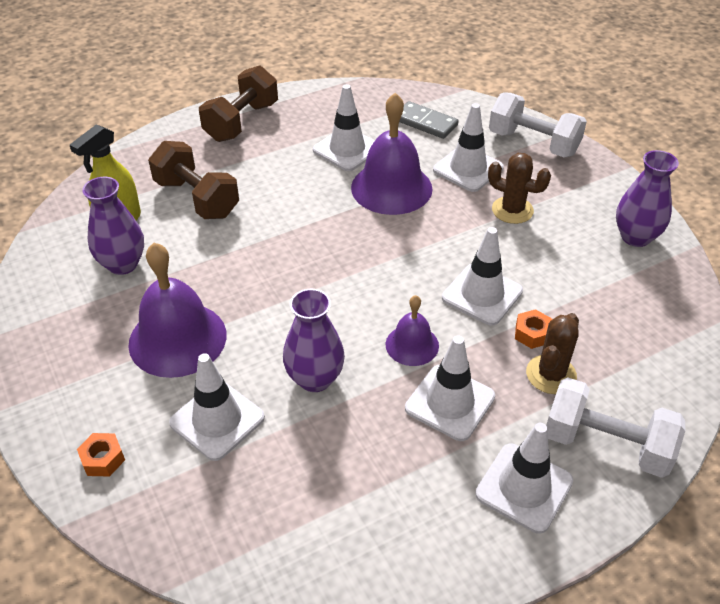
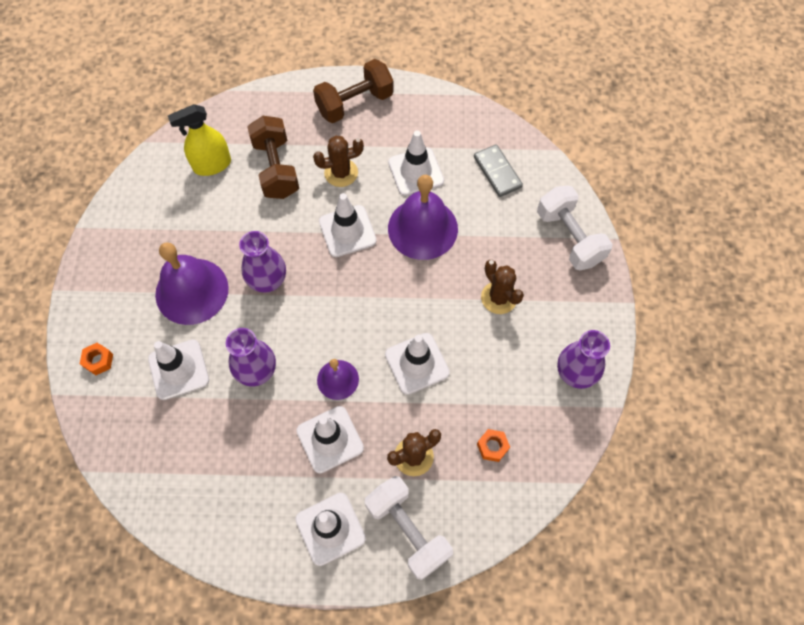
camera: 30 degrees right, 20 degrees up
(123, 264) = (193, 206): purple vase -> purple vase (268, 281)
(271, 177) = (341, 173): none -> brown cactus
(468, 169) = (495, 238): white traffic cone -> white traffic cone (347, 231)
(532, 334) = (426, 416): orange nut -> orange nut (492, 447)

